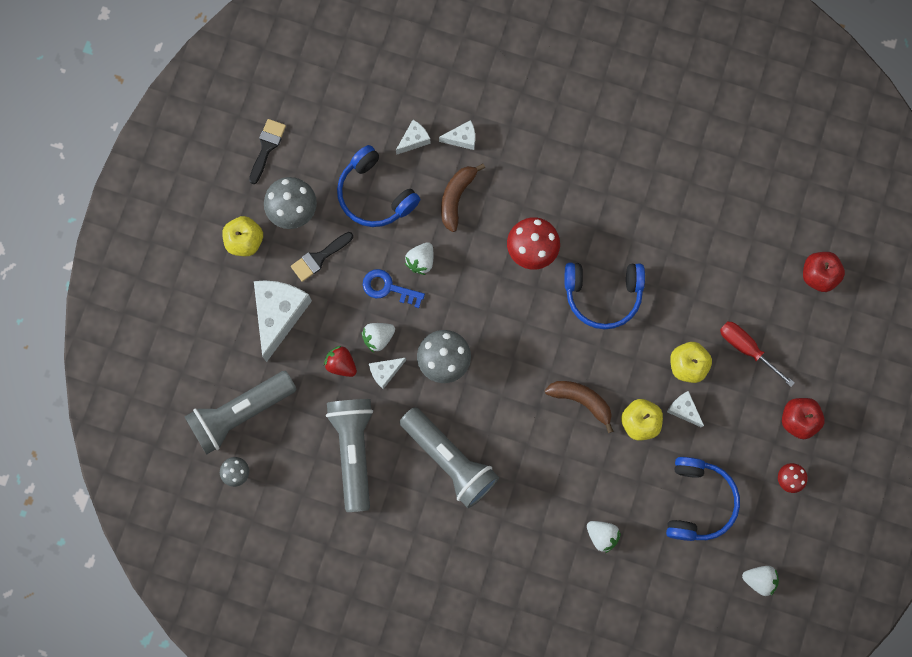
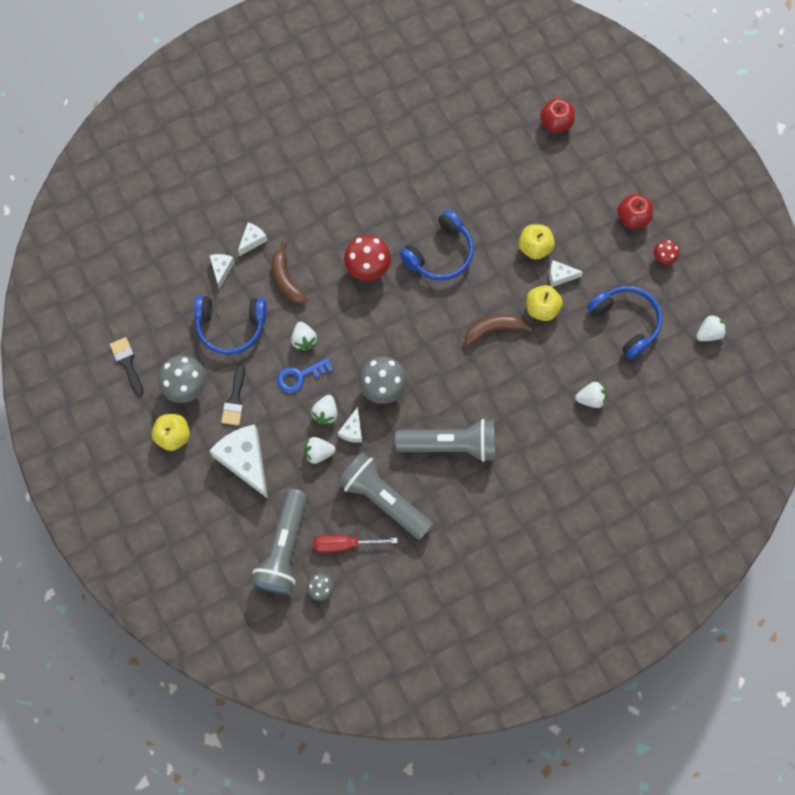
camera: 45 degrees left, 5 degrees down
(341, 364) = (318, 453): red strawberry -> white strawberry
(746, 348) = (559, 205): red screwdriver -> red screwdriver (344, 544)

